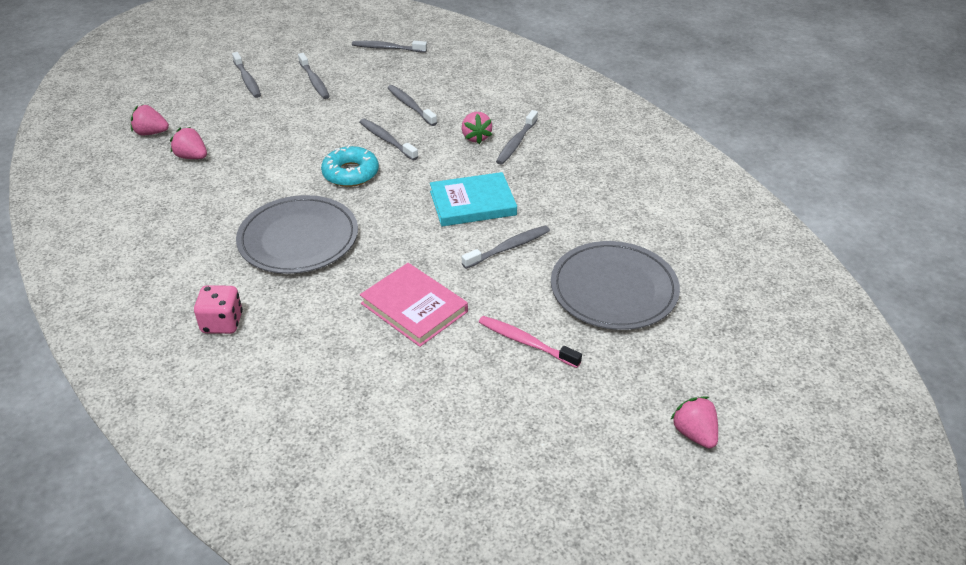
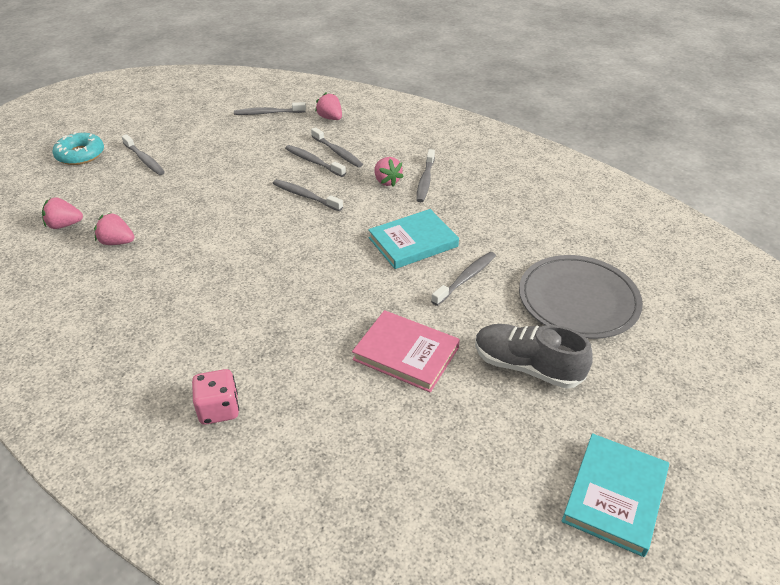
camera: 15 degrees left, 0 degrees up
(298, 238) = (261, 306): grey plate -> none
(314, 81) = (211, 152): grey toothbrush -> grey toothbrush (337, 152)
(350, 173) = (285, 233): turquoise donut -> turquoise donut (80, 155)
(526, 342) = (527, 367): pink toothbrush -> grey shoe
(549, 473) = (615, 496): none -> turquoise book
(694, 433) = (720, 424): pink strawberry -> pink strawberry (330, 118)

